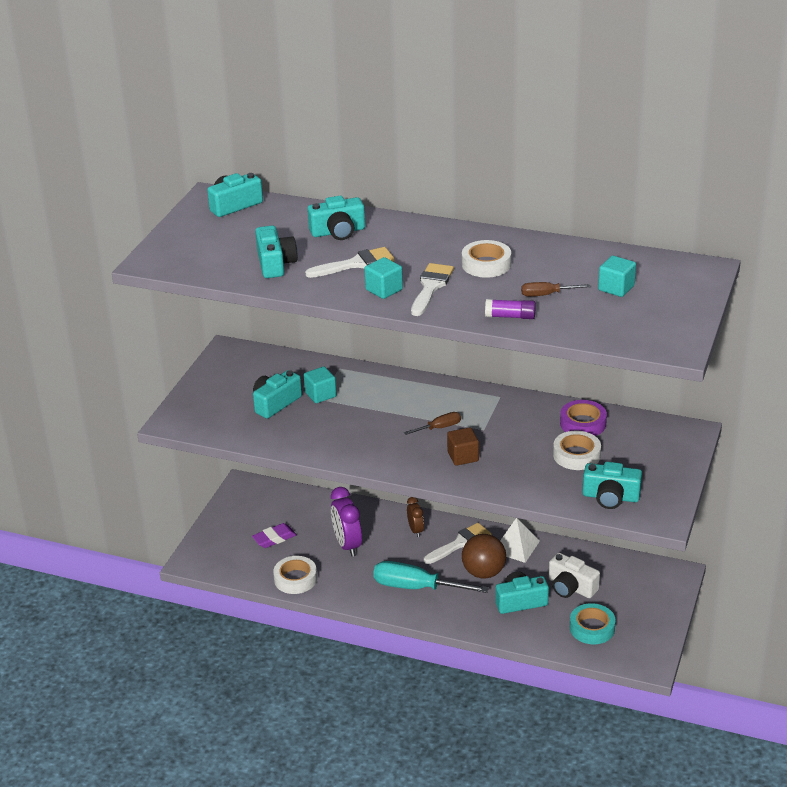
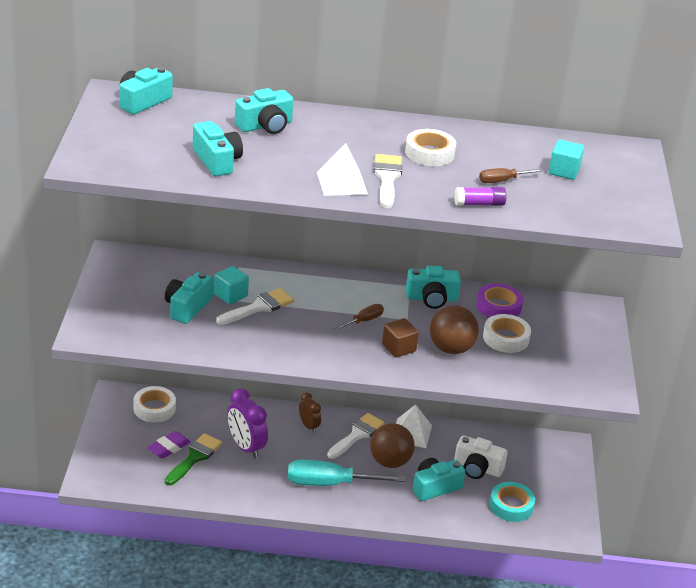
camera: 20 degrees left, 0 degrees up
(295, 550) = (194, 457): none -> green brush
(295, 579) = (205, 487): white tape -> white tape (154, 408)
(356, 264) = (300, 158): white brush -> white brush (259, 307)
(384, 290) = (342, 183): turquoise cube -> white pyramid
(515, 461) = (451, 349): none -> brown ball
(610, 497) = (554, 376): turquoise camera -> turquoise camera (432, 298)

